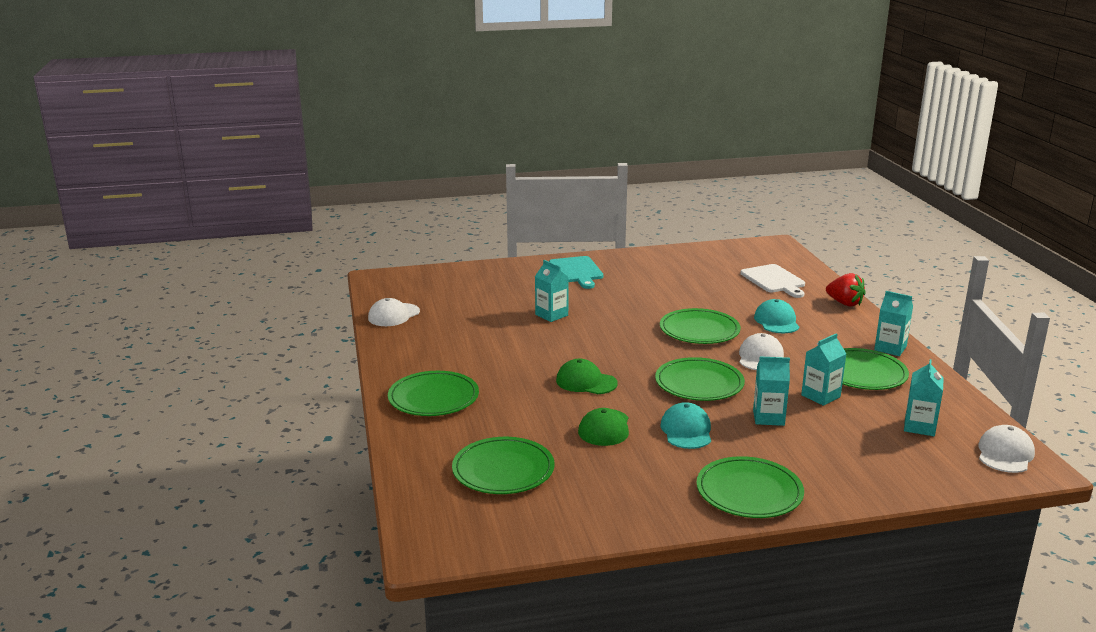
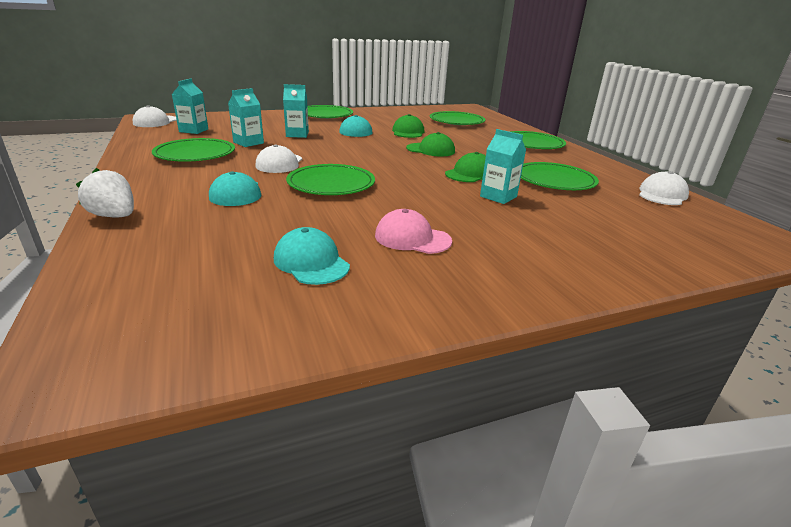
camera: 170 degrees right, 5 degrees up
(560, 341) = (470, 174): none -> green cap
(576, 271) = (516, 263): turquoise cutting board -> none
(635, 285) = (412, 238): none -> pink cap
(697, 275) = (311, 262): none -> turquoise cap
(699, 383) = (341, 149): green plate -> green plate (554, 180)
(774, 280) = (182, 253): white cutting board -> none
(844, 303) = (114, 216): red strawberry -> white strawberry
(890, 348) = (137, 170): turquoise carton -> none

